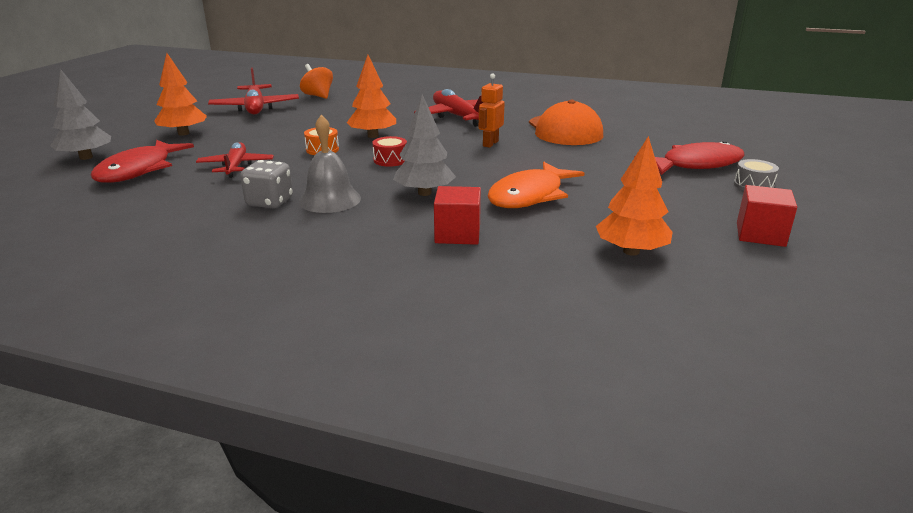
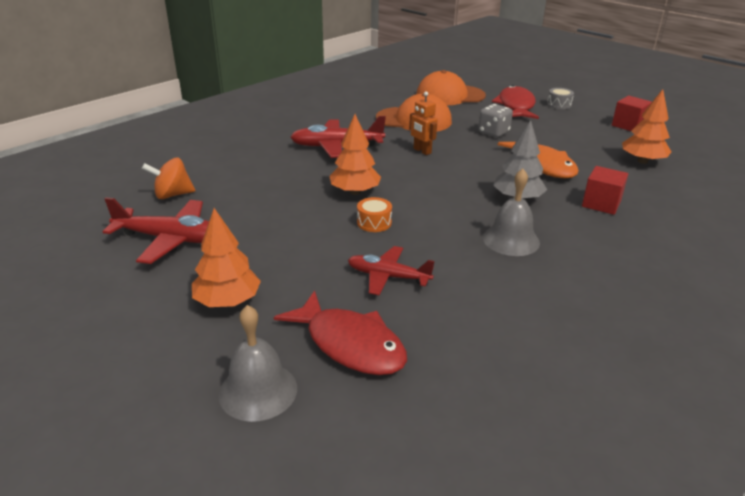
camera: 65 degrees left, 5 degrees up
(86, 157) = (258, 390): grey tree -> grey bell
(270, 202) = (502, 269): grey dice -> grey dice (493, 133)
(390, 160) = (430, 197): red drum -> none
(665, 133) = (450, 95): none -> orange cap

